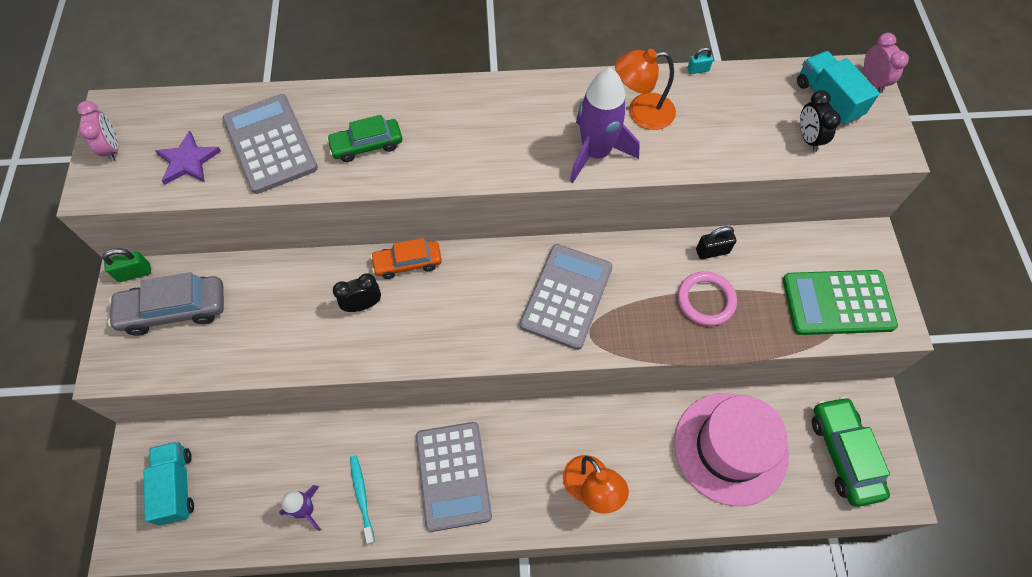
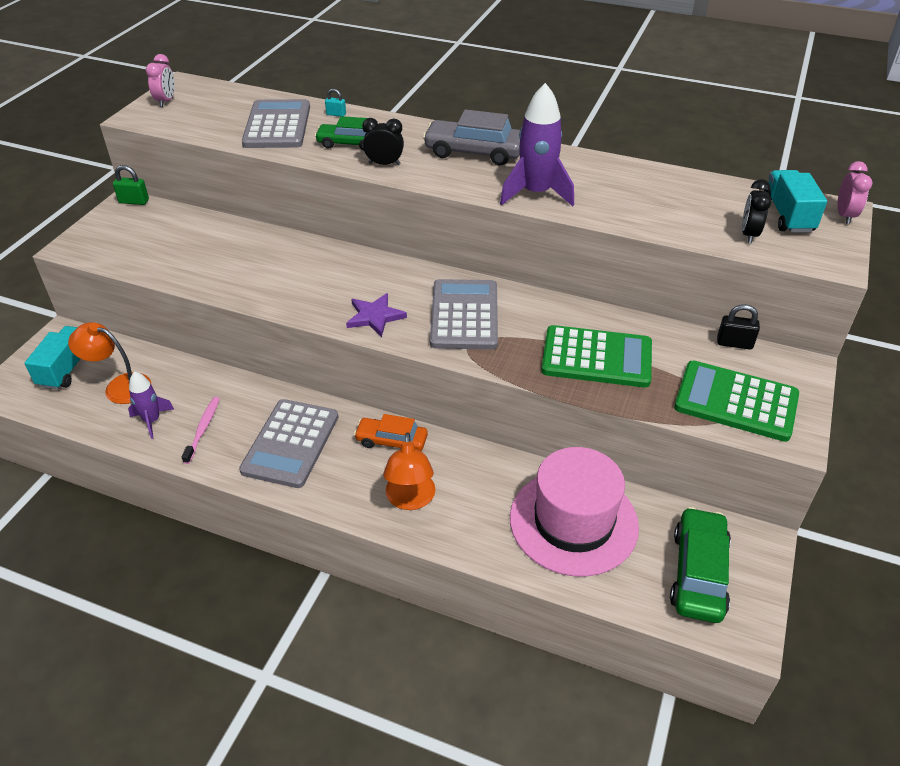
camera: 25 degrees right, 20 degrees down
(174, 310) = (144, 229): grey car -> grey car (474, 152)
(188, 161) = (211, 119): purple star -> purple star (375, 316)
(362, 497) = (203, 429): turquoise toothbrush -> pink toothbrush
(363, 305) = (287, 269): black clock -> black clock (384, 164)
(408, 263) = (343, 255): orange car -> orange car (391, 441)
(566, 296) = (464, 315): grey calculator -> grey calculator turned 45 degrees counterclockwise
(641, 112) = (596, 181): orange lamp -> orange lamp (119, 386)
(698, 70) = (670, 169): turquoise padlock -> turquoise padlock (336, 114)
(706, 300) = (596, 357): pink ring -> green calculator
(712, 251) = (627, 327): black padlock -> black padlock (734, 343)

